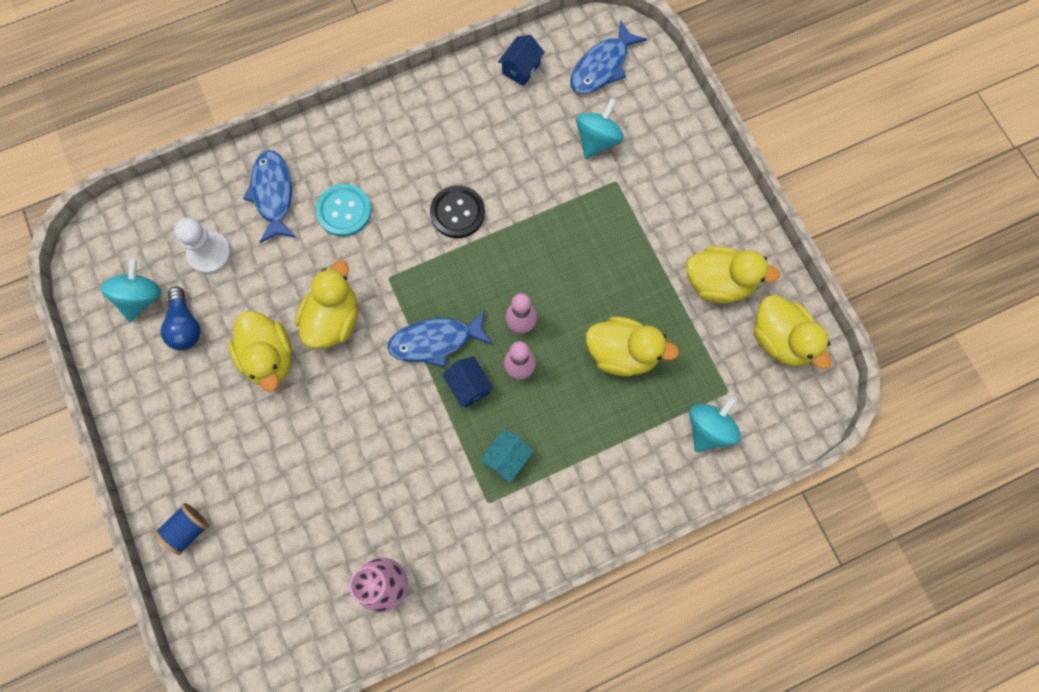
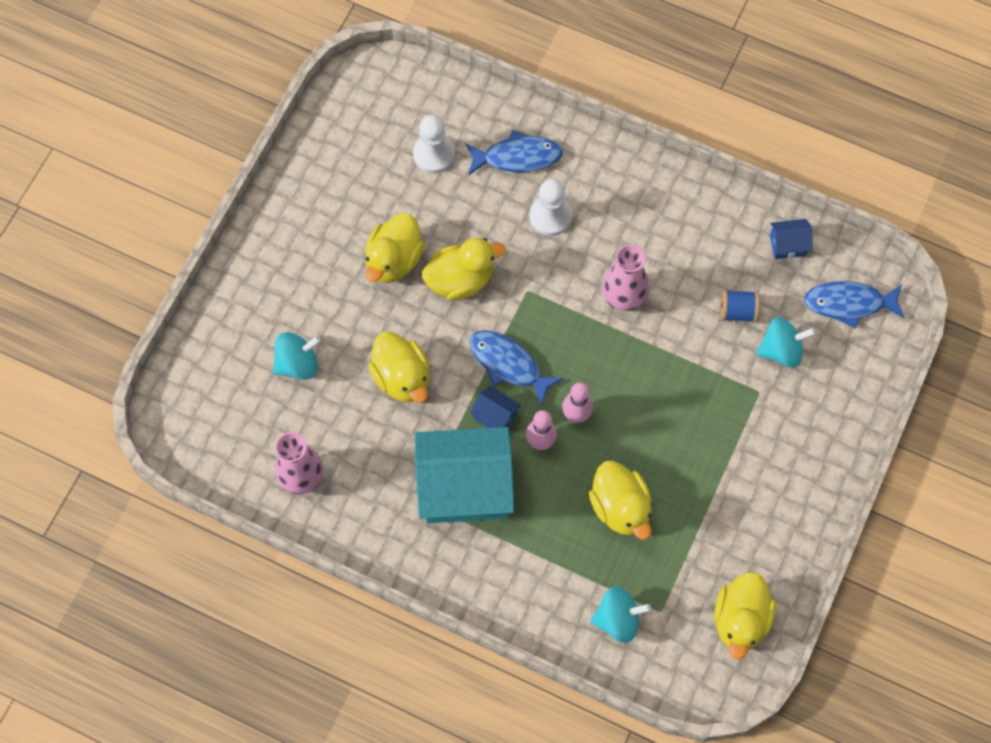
camera: 50 degrees right, 5 degrees down
(141, 298) = (360, 138): turquoise spinning top -> turquoise spinning top (298, 364)
(185, 326) = (367, 185): blue light bulb -> none
(188, 530) = (228, 313): blue spool -> blue spool (737, 312)
(273, 194) = (517, 157): blue fish -> blue fish turned 45 degrees clockwise
(344, 211) = (550, 216): turquoise button -> white pawn
(457, 212) = (623, 297): black button -> pink vase
(469, 386) = (495, 416): blue house -> blue house turned 75 degrees counterclockwise
(507, 458) = (465, 487): turquoise house -> turquoise house, size x2.41
(719, 283) = (745, 536): yellow duck -> yellow duck (402, 378)

